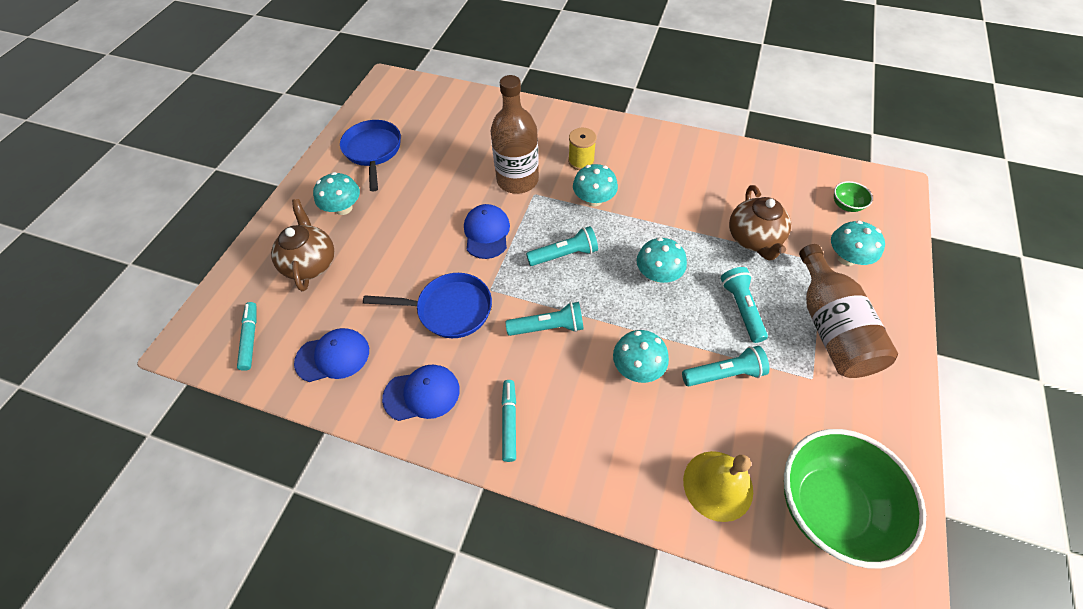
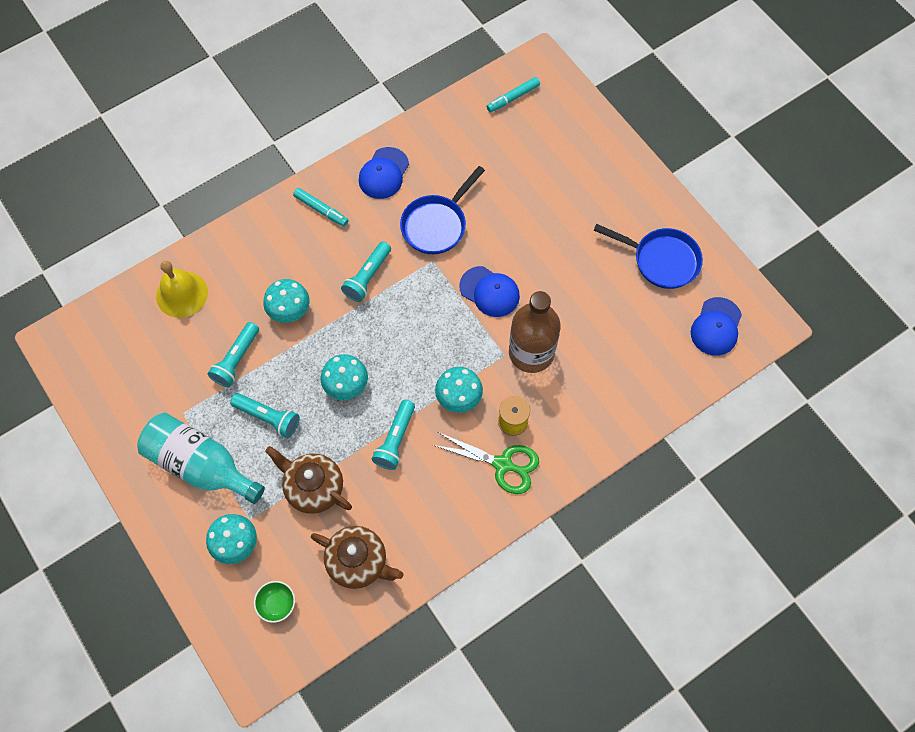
camera: 125 degrees right, 10 degrees up
(250, 338) = (513, 98): turquoise marker -> turquoise marker turned 120 degrees clockwise
(311, 263) = (556, 159): brown teapot -> brown teapot (358, 562)
(333, 356) = (457, 138): blue cap -> blue cap (716, 327)
(343, 208) = (602, 205): turquoise mushroom -> none
(564, 255) = (421, 332): turquoise flashlight -> turquoise flashlight (395, 439)
(616, 149) = (503, 464): none -> green scissors
(828, 505) = (116, 343): green bowl -> none
(830, 327) = (200, 465): brown bottle -> turquoise bottle

